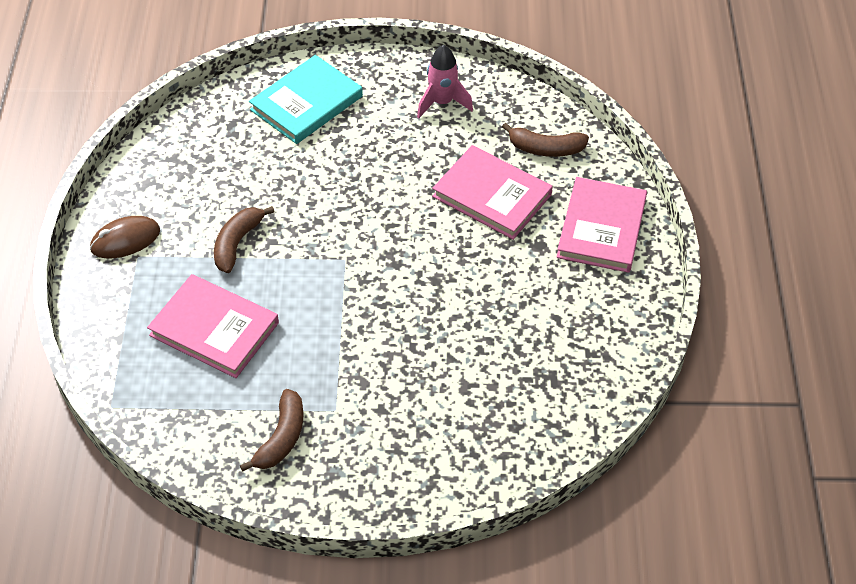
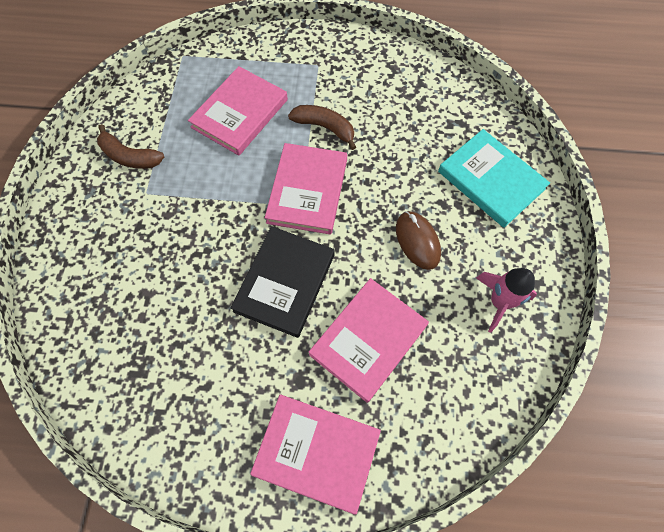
camera: 95 degrees right, 15 degrees up
(125, 240) = (334, 57): brown mouse -> brown mouse (417, 241)
(325, 253) = (307, 191): none -> pink book
(439, 265) = (284, 282): none -> black book
(545, 149) = (434, 405): brown banana -> none

